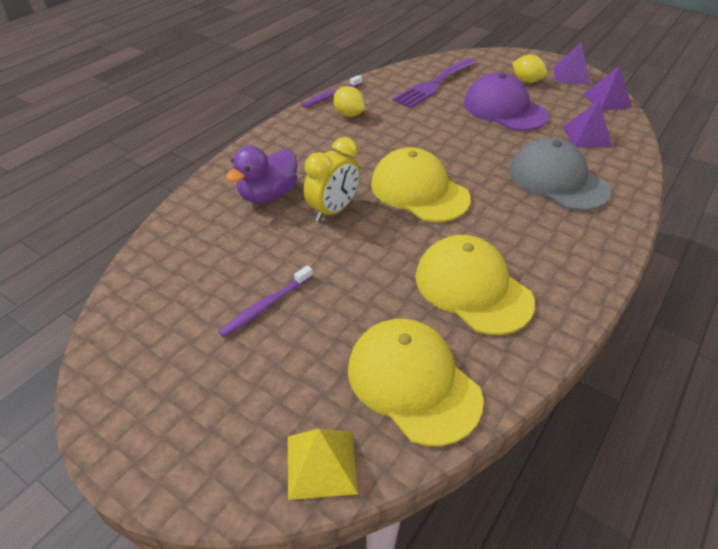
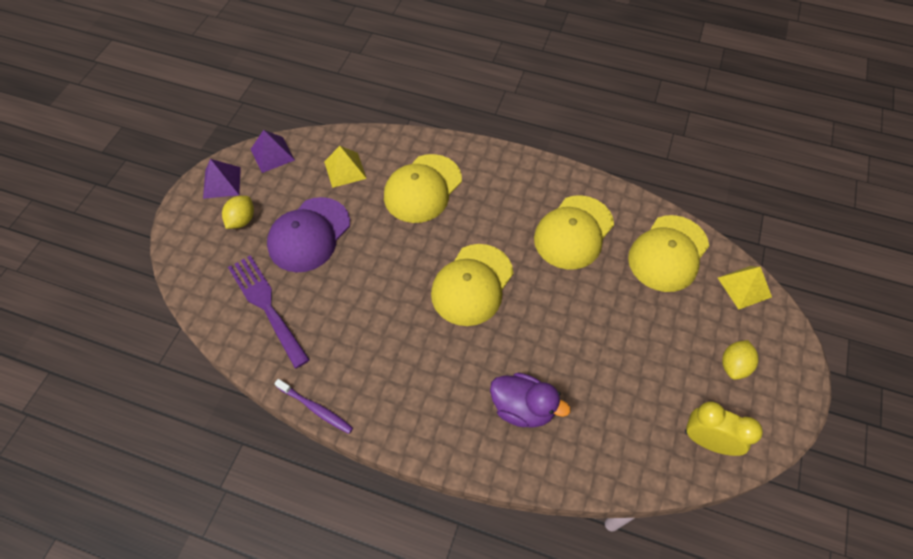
camera: 105 degrees left, 15 degrees up
(265, 306) = (651, 359): purple toothbrush -> none
(333, 210) = (524, 345): yellow clock -> yellow clock (708, 441)
(349, 114) = (355, 377): yellow lemon -> yellow lemon (734, 366)
(434, 84) = (266, 306): purple fork -> purple fork turned 150 degrees counterclockwise
(557, 180) = (422, 188): grey cap -> yellow cap
(587, 136) = (345, 170): purple pyramid -> yellow pyramid

